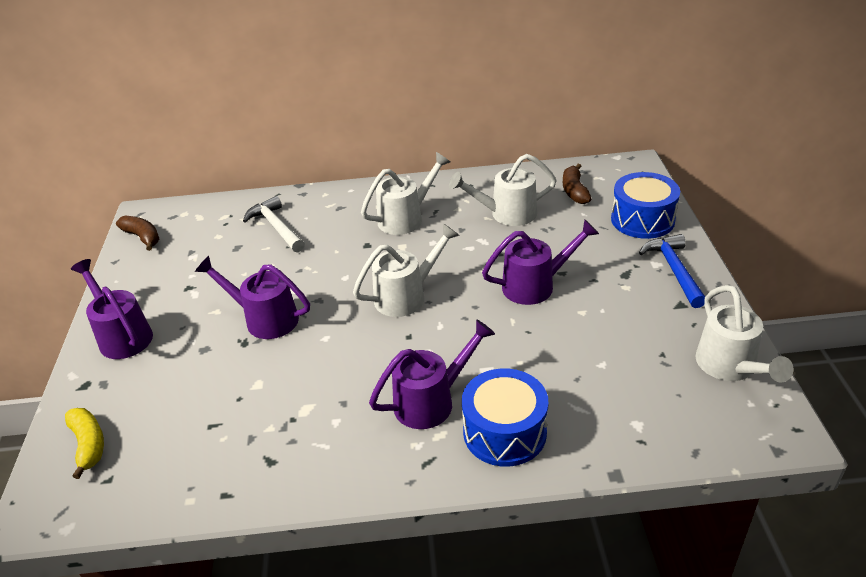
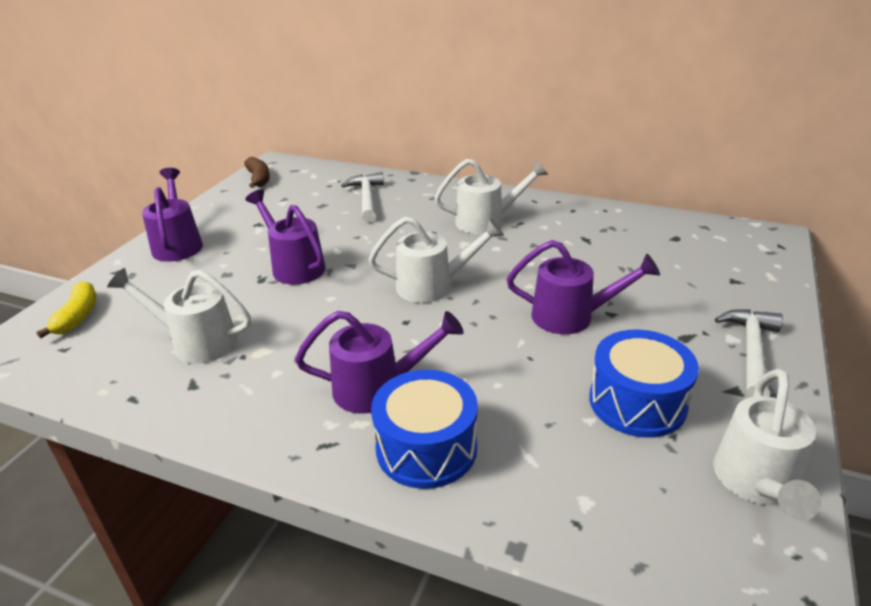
camera: 25 degrees right, 5 degrees down
(506, 214) = (591, 244): white watering can -> white watering can (196, 342)
(574, 191) = (682, 242): brown banana -> none
(642, 220) = (745, 290): blue drum -> blue drum (637, 402)
(674, 270) = (751, 351): blue hammer -> white hammer

